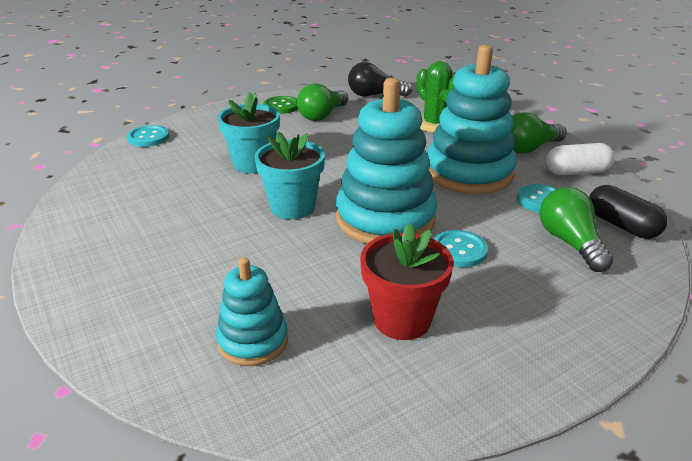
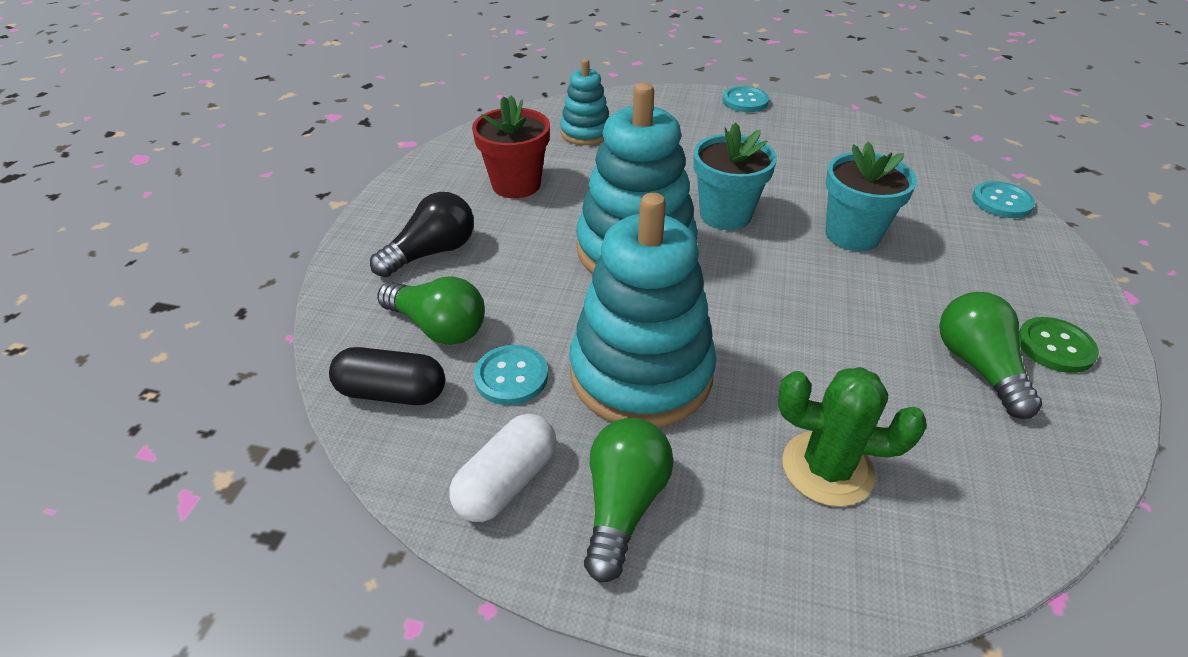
camera: 135 degrees right, 10 degrees up
(374, 95) = (1046, 495): black light bulb -> black light bulb (432, 252)
(459, 250) = (534, 256): turquoise button -> turquoise button (745, 101)

